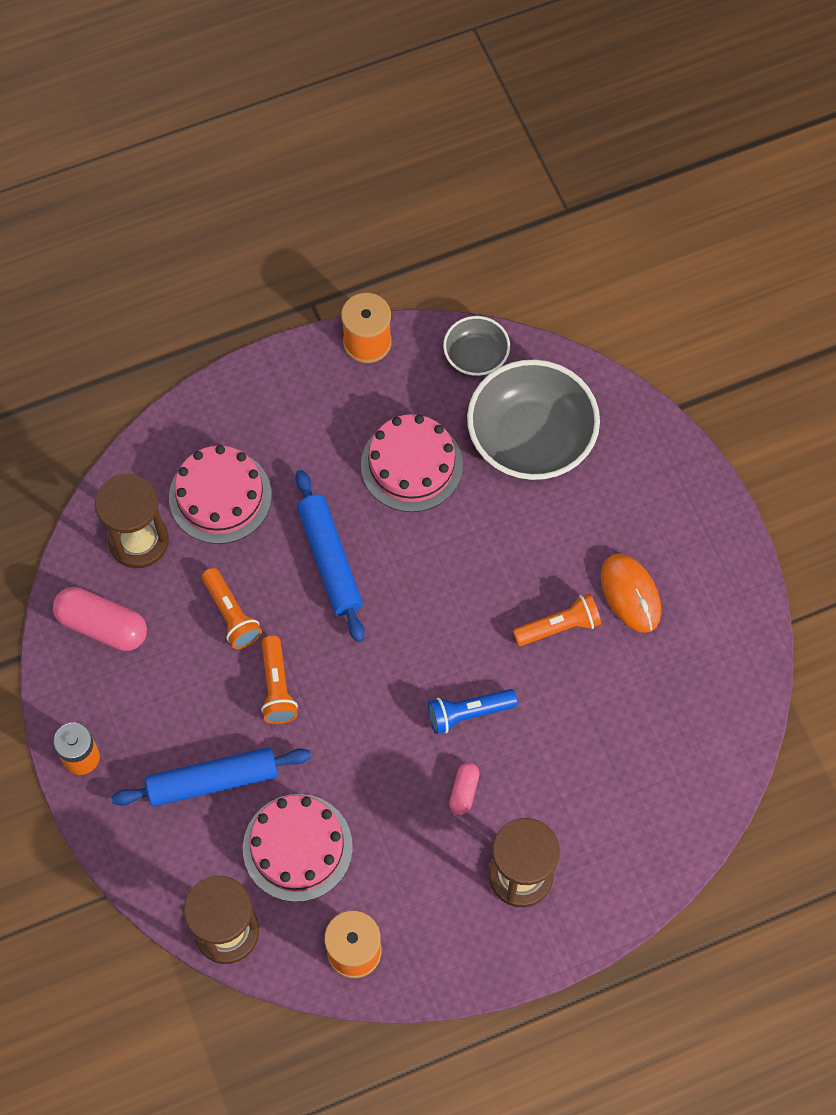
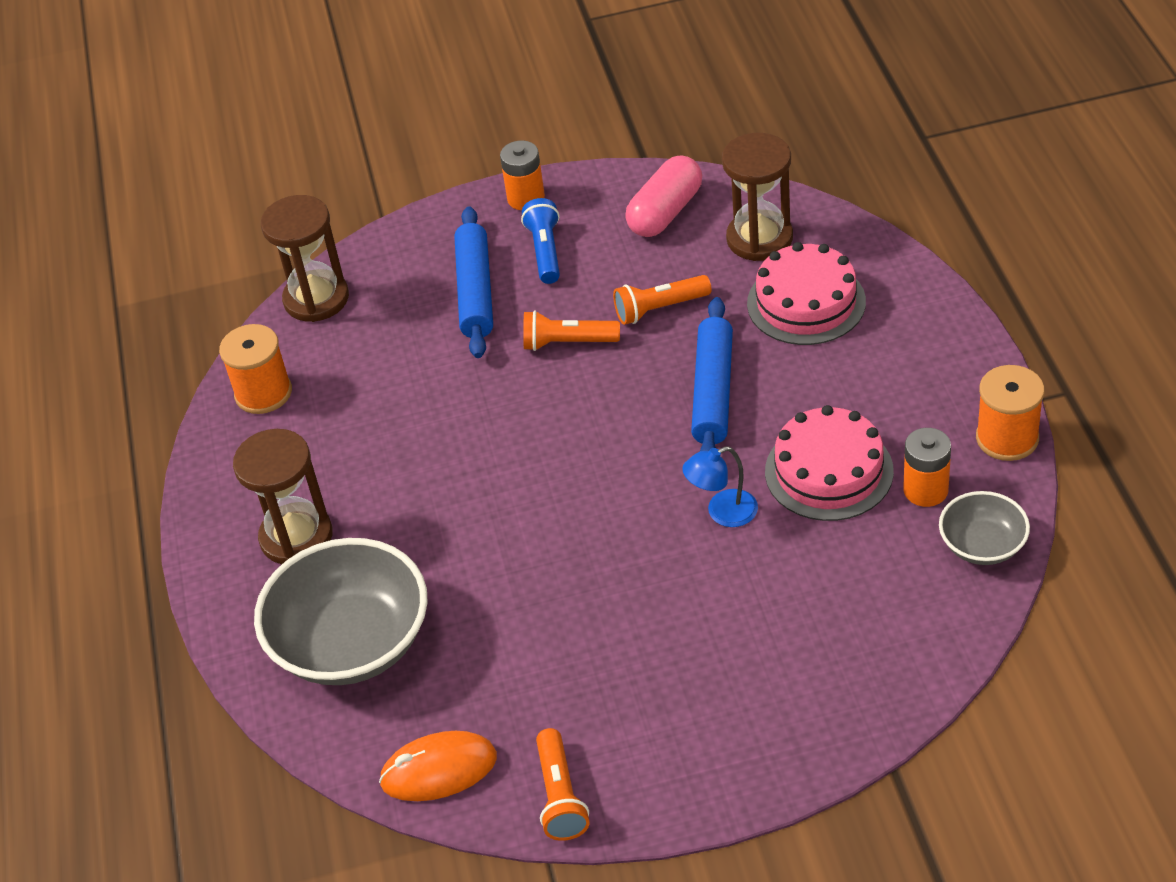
camera: 105 degrees right, 20 degrees down
(297, 847) = (386, 353): pink cake -> none
(329, 560) = (713, 391): blue rolling pin -> blue rolling pin turned 75 degrees counterclockwise
(425, 396) = (925, 490): none -> orange battery
(461, 538) = (722, 512): none -> blue lamp
(464, 791) = (407, 493): pink capsule -> none
(468, 713) = (498, 504): blue flashlight -> blue flashlight (545, 251)
(531, 439) = (855, 593): grey bowl -> grey bowl (351, 643)
(559, 627) = (588, 599): orange flashlight -> orange flashlight (560, 796)
(630, 594) = (619, 678): orange mouse -> orange mouse (439, 770)

